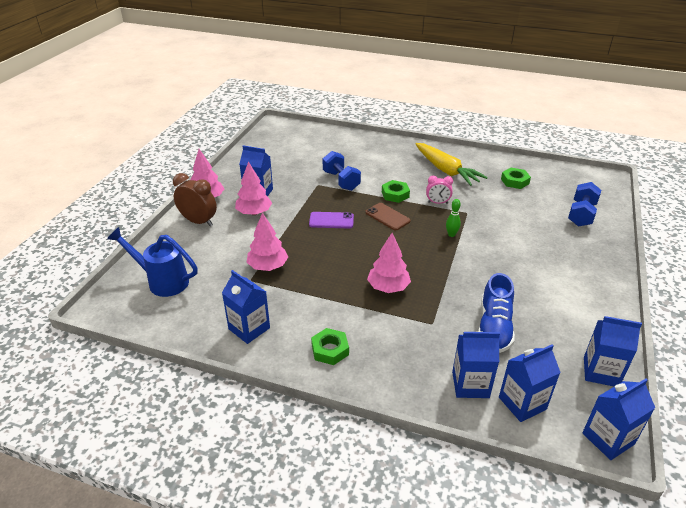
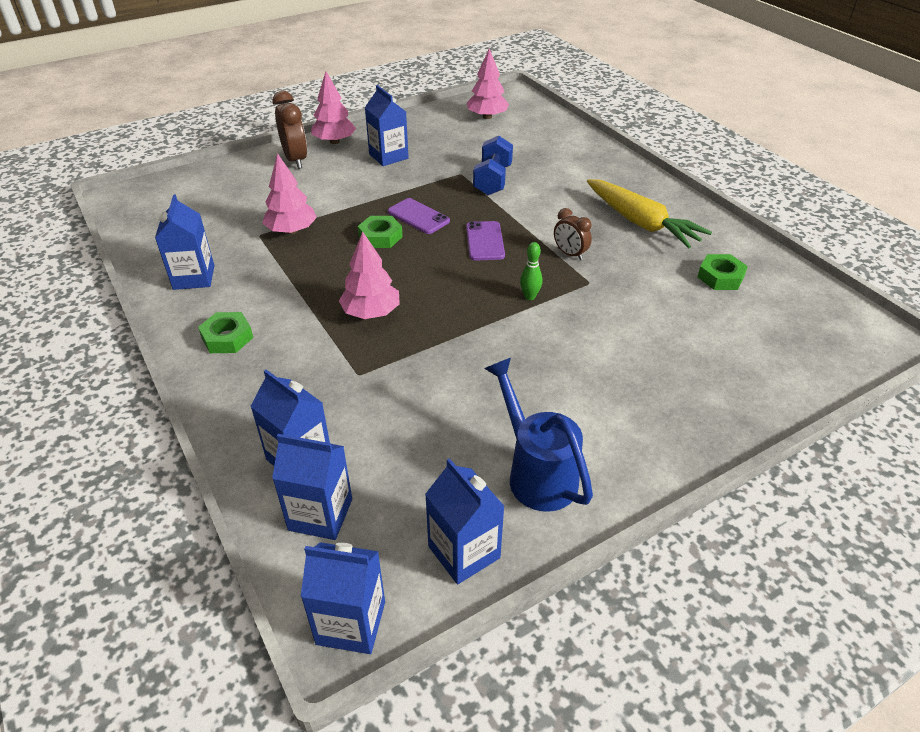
camera: 40 degrees right, 5 degrees up
(162, 281) = (191, 198): blue watering can -> blue watering can (536, 472)
(254, 213) = (356, 174): pink tree -> pink tree (487, 117)
(387, 217) = (485, 241): brown phone -> purple phone
(395, 194) = (532, 222): green nut -> green nut (380, 237)
(437, 203) = (570, 254): pink clock -> brown clock
(446, 170) = (641, 223): yellow carrot -> yellow carrot turned 45 degrees counterclockwise
(494, 327) = (417, 421): blue shoe -> none
(581, 214) = (757, 364): blue dumbbell -> none

